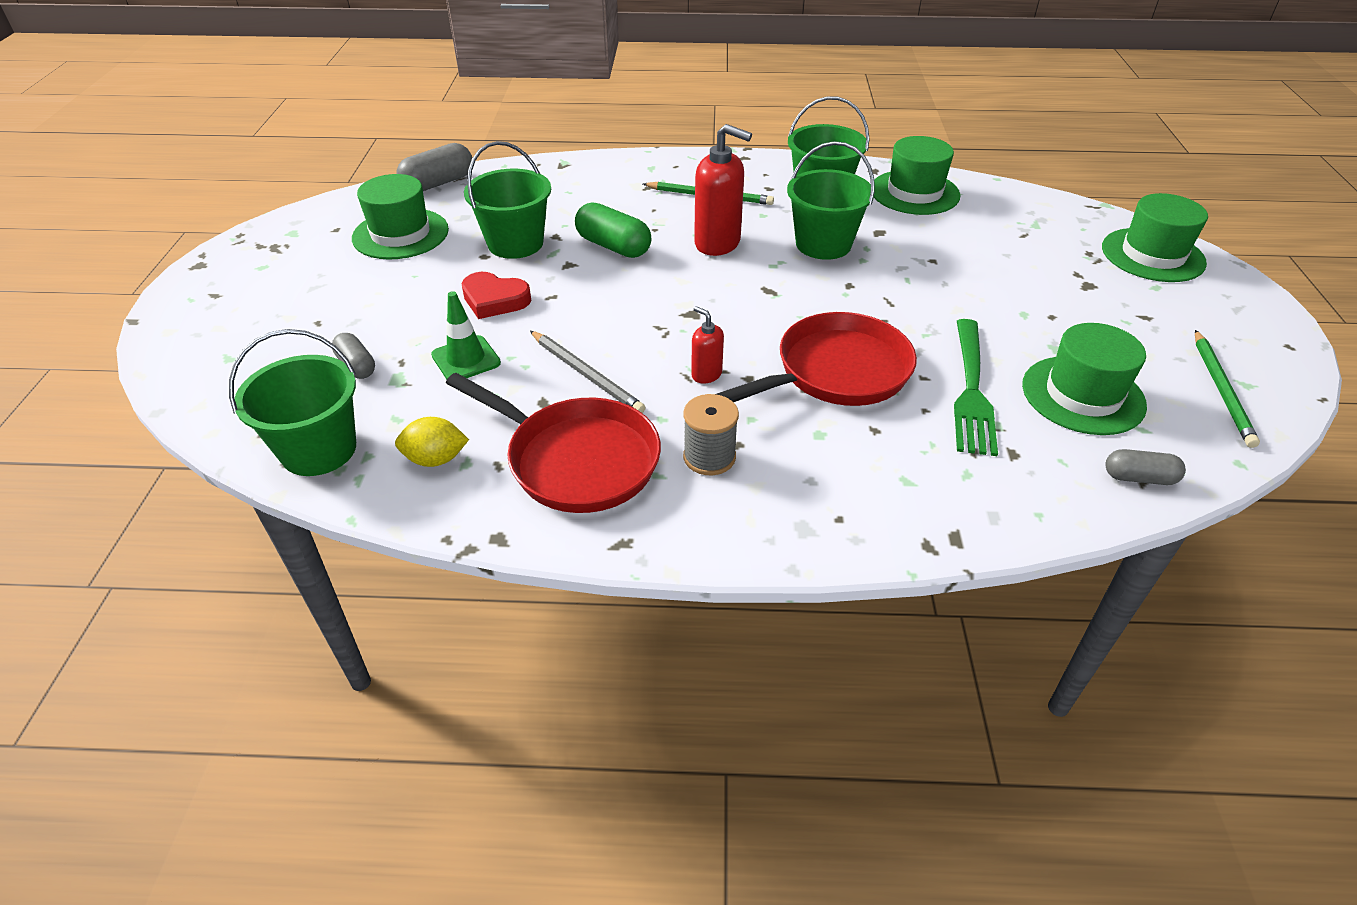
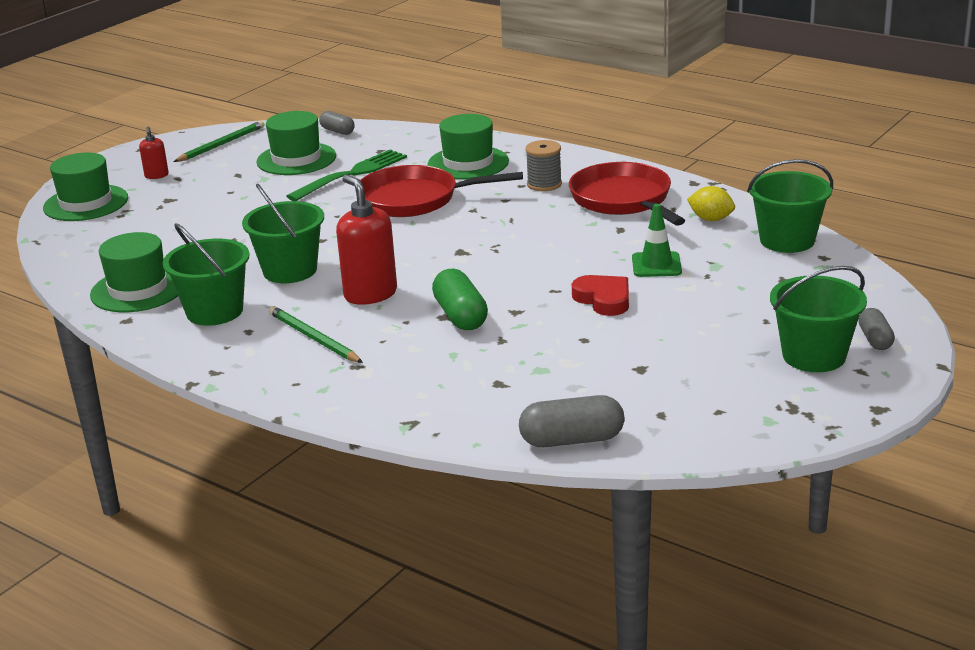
camera: 145 degrees left, 15 degrees down
(356, 366) = (743, 281): grey capsule -> grey capsule (875, 339)
(400, 234) = (651, 385): green hat -> green hat (468, 163)
(515, 243) = (545, 343): green bucket -> green bucket (814, 356)
(586, 374) = (577, 236): grey pencil -> none
(706, 374) = (497, 217): red soap dispenser -> red soap dispenser (156, 175)

